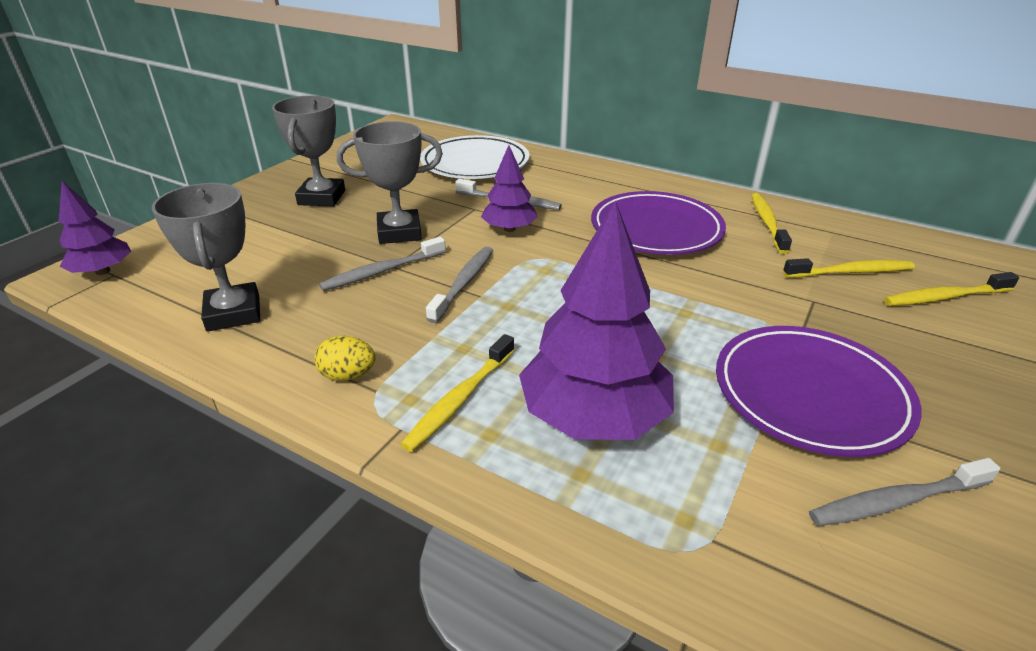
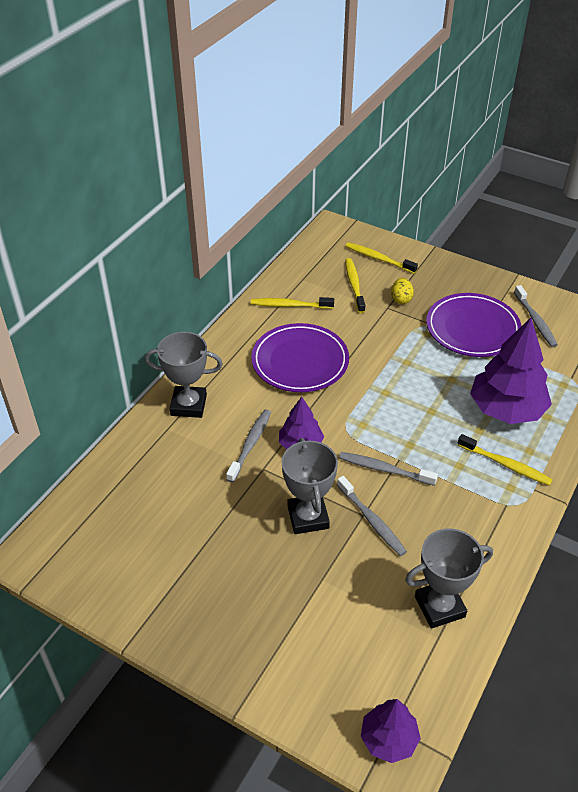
camera: 90 degrees left, 10 degrees up
(322, 197) = (235, 591): grey trophy -> grey trophy (188, 405)
(348, 375) = (496, 521): yellow egg -> yellow egg (401, 299)
(475, 163) = (162, 472): white plate -> none
(945, 297) = (378, 259): yellow toothbrush -> yellow toothbrush turned 135 degrees clockwise

